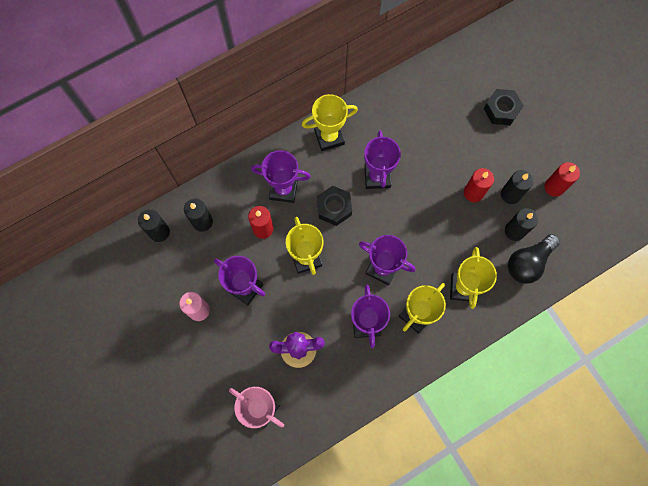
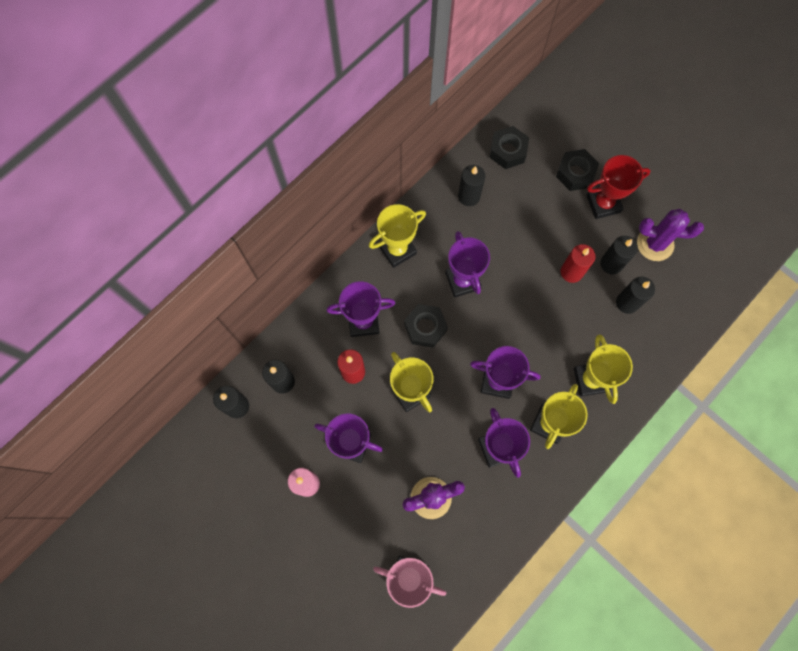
camera: 15 degrees left, 0 degrees up
(403, 107) = (469, 196): none -> black candle
(448, 77) = (508, 151): none -> black nut
(518, 142) = (603, 204): none -> red trophy
(528, 262) = (651, 334): black light bulb -> none
(554, 187) = (655, 244): red candle -> purple cactus

